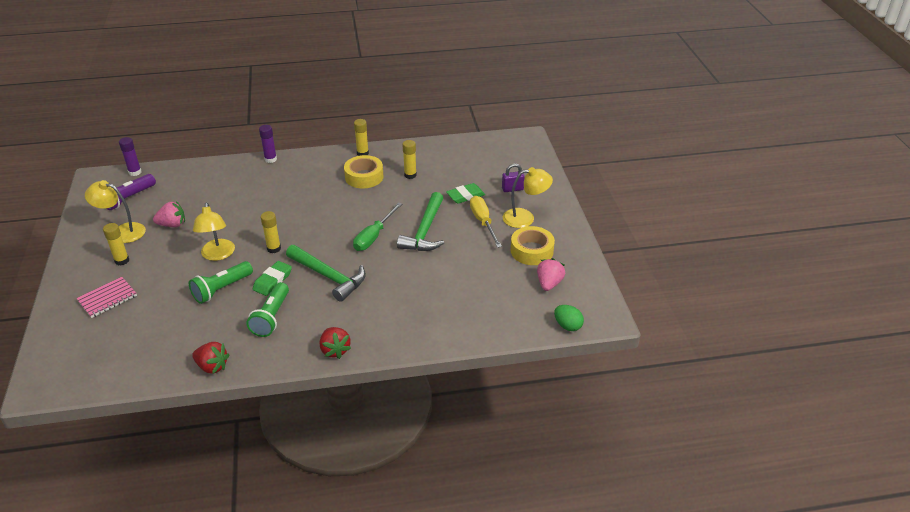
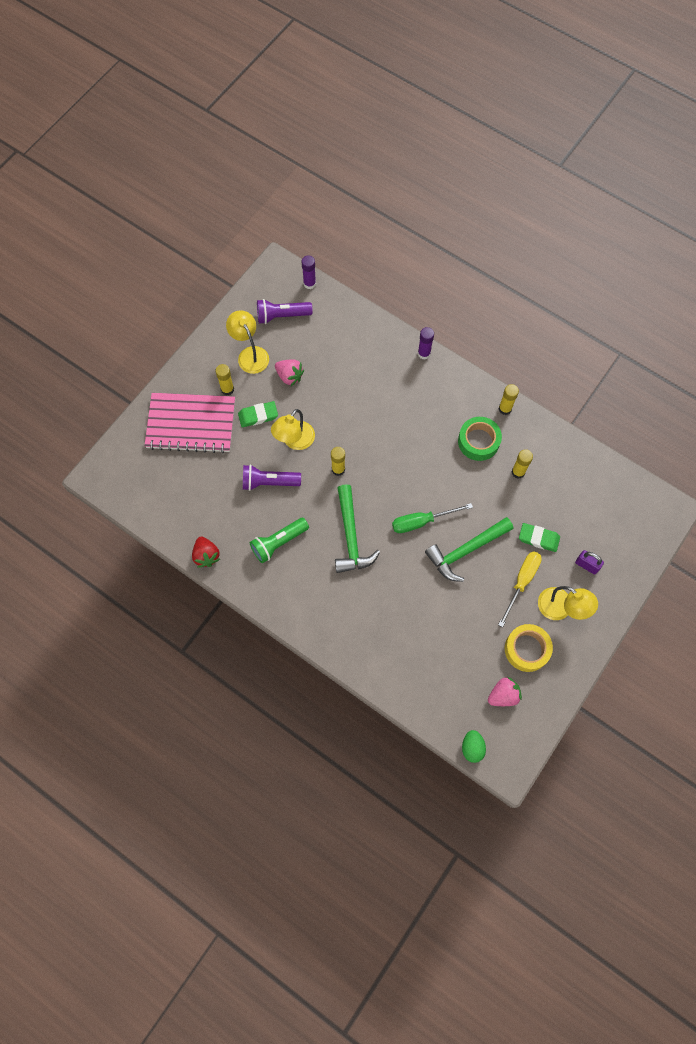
camera: 45 degrees right, 30 degrees up
(107, 298) = (191, 424): pink notebook -> pink notebook, size x1.94
(221, 289) = (269, 482): green flashlight -> purple flashlight
(273, 281) = (309, 505): green eraser -> green eraser (258, 416)
(335, 350) = (293, 614): red strawberry -> none
(364, 177) = (478, 441): yellow tape -> green tape

